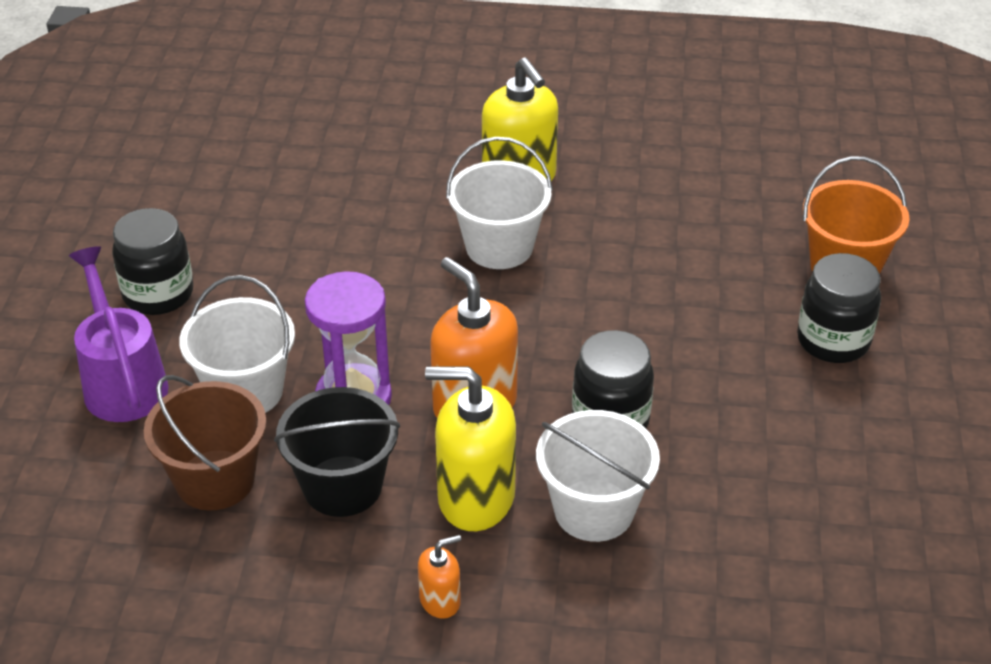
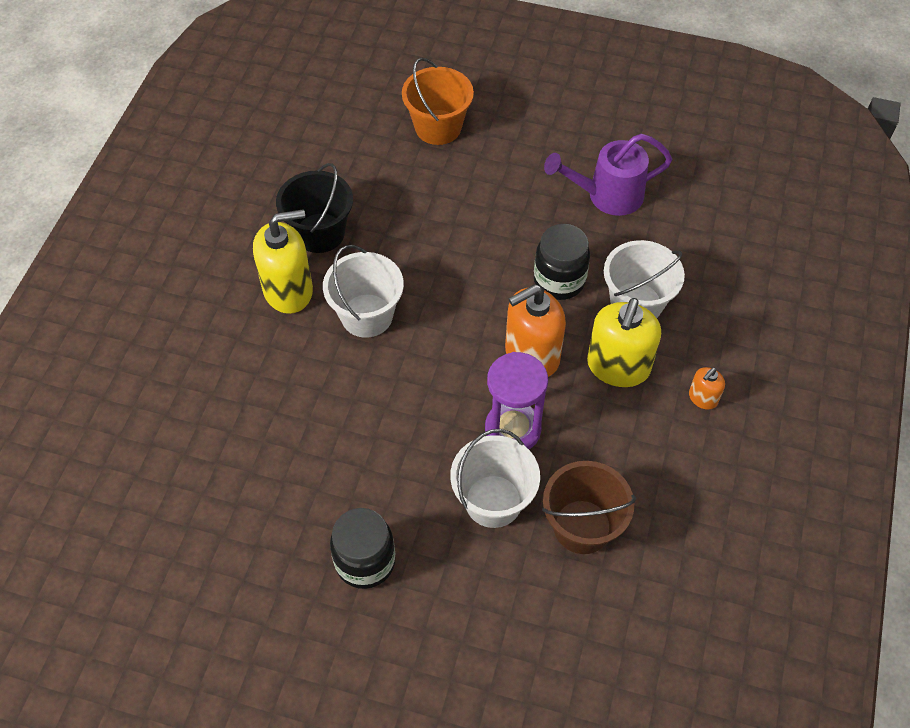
camera: 80 degrees left, 15 degrees up
(122, 381) = (465, 591): purple watering can -> purple watering can (606, 196)
(342, 486) = (598, 444): black bucket -> black bucket (320, 233)
(440, 600) = (703, 398): orange soap dispenser -> orange soap dispenser turned 120 degrees counterclockwise
(833, 341) = (506, 151): black jar -> none

